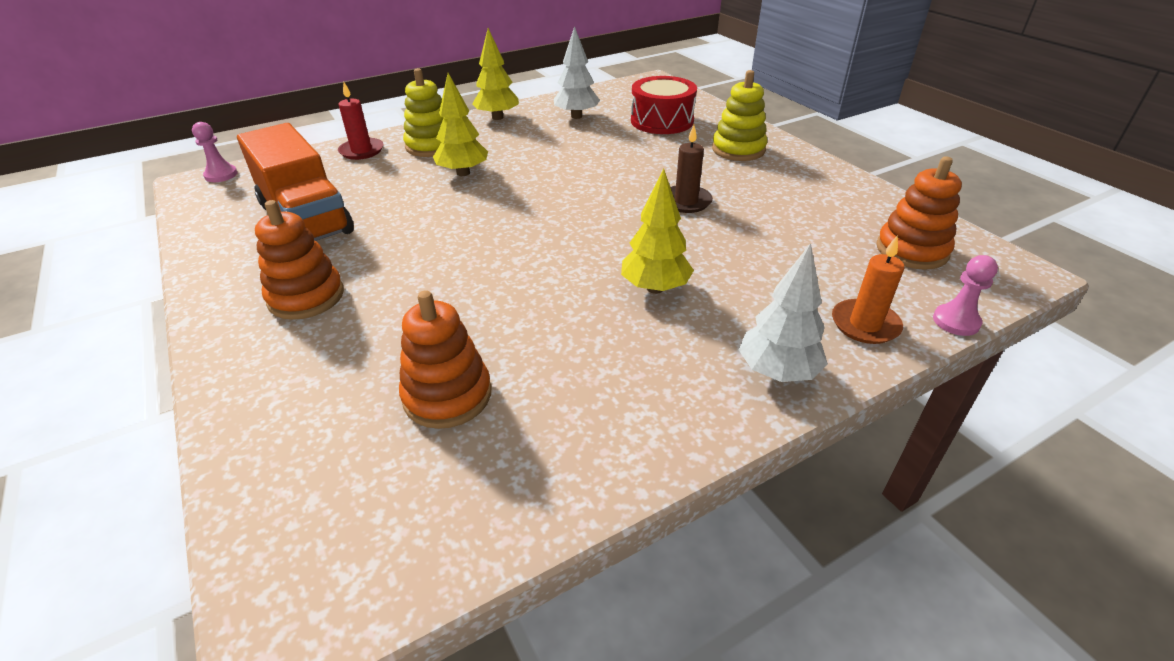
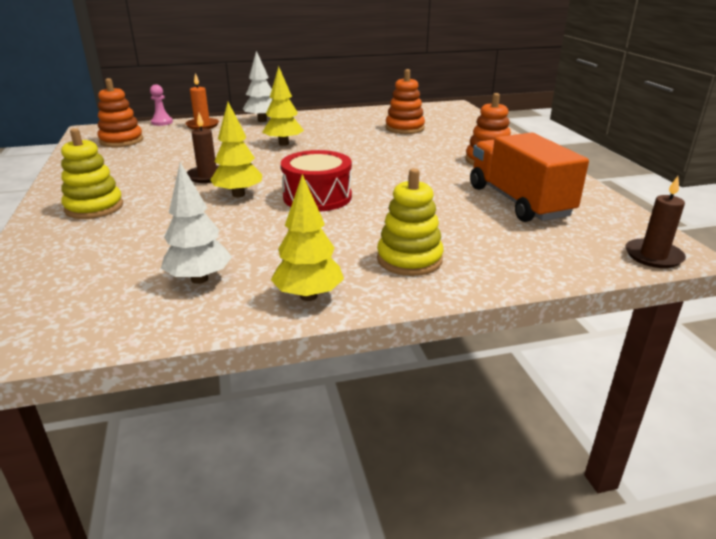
camera: 165 degrees left, 10 degrees down
(221, 175) = (653, 256): pink pawn -> brown candle
(361, 151) = (497, 265): red candle -> none
(463, 173) = (377, 221): yellow tree -> yellow tree (238, 194)
(662, 121) = (107, 253): red drum -> red drum (317, 197)

